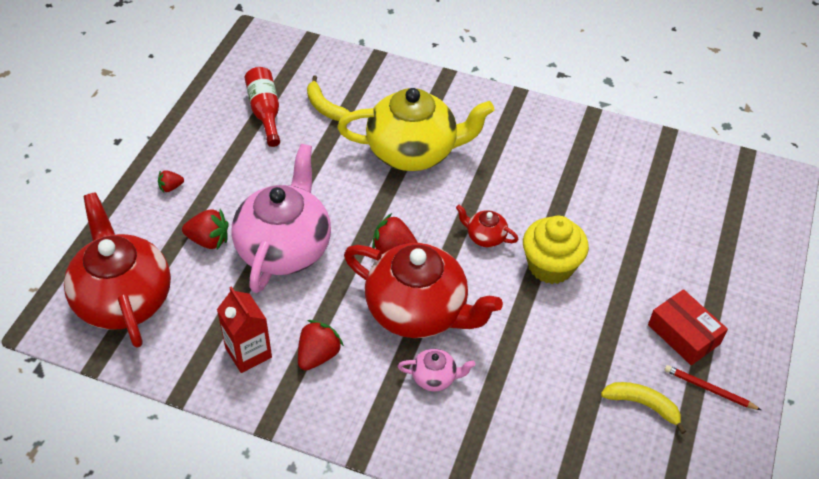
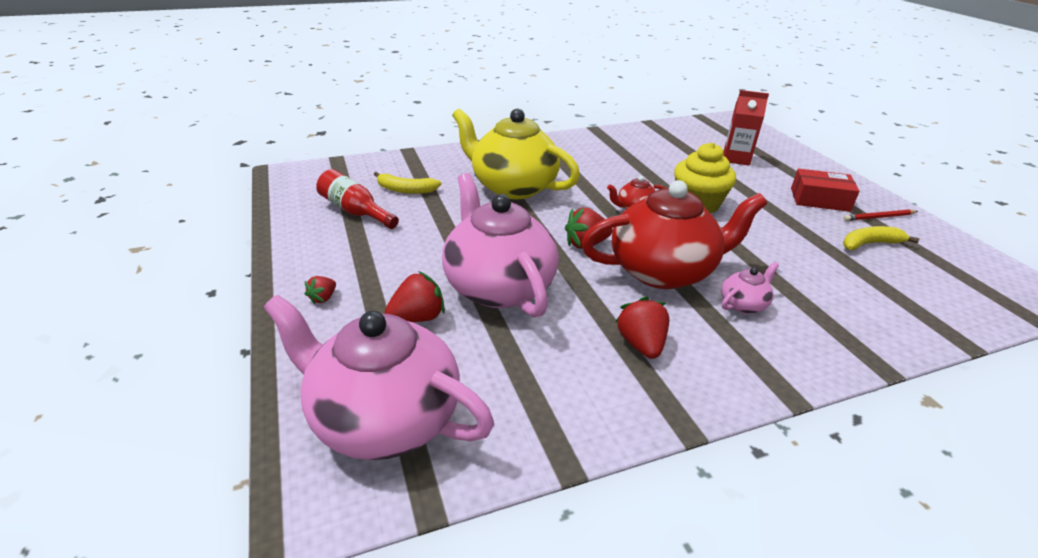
camera: 40 degrees left, 15 degrees down
(123, 299) = (384, 418): red teapot -> pink teapot
(248, 353) = (581, 381): red carton -> red carton (736, 158)
(413, 151) = (513, 187): yellow teapot -> yellow teapot turned 105 degrees counterclockwise

